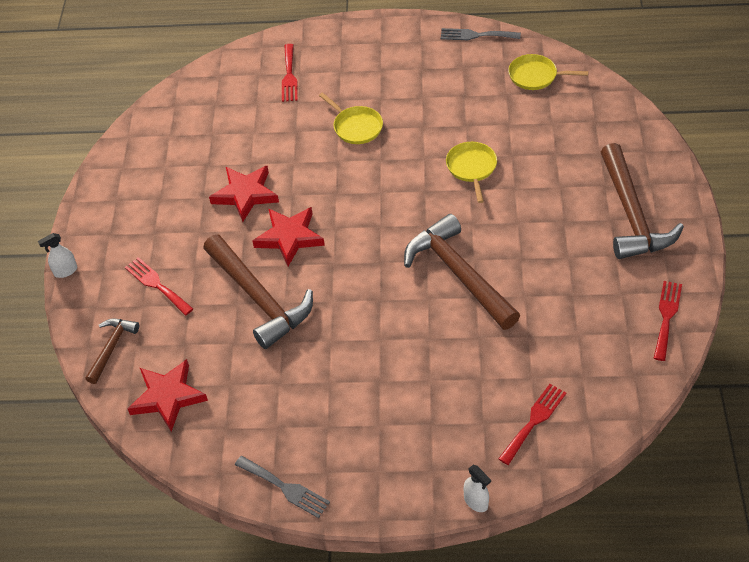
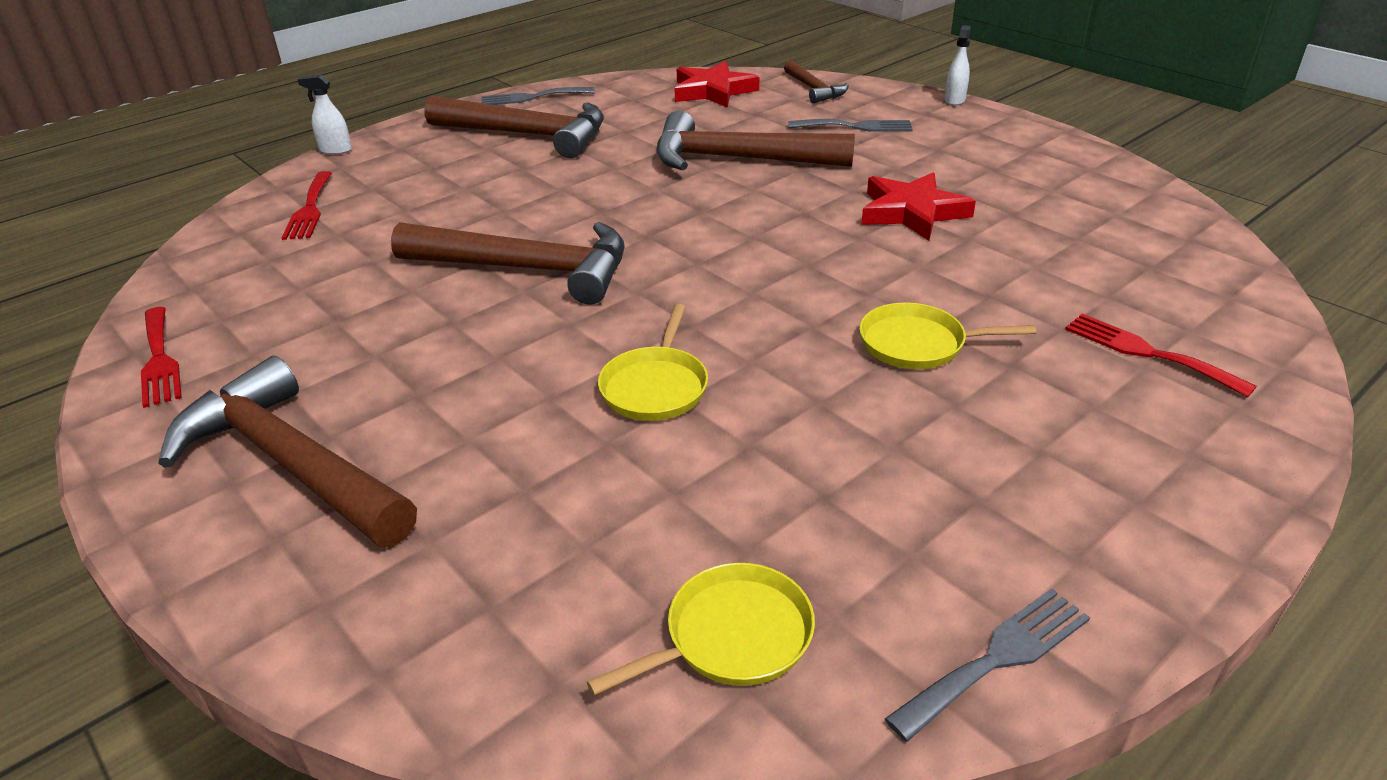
camera: 135 degrees right, 15 degrees down
(157, 284) = (856, 127): red fork -> grey fork
(289, 237) = (790, 206): red star -> none
(339, 424) = (528, 135): none -> brown hammer
(471, 168) = (655, 387): yellow pan -> yellow pan turned 60 degrees clockwise

